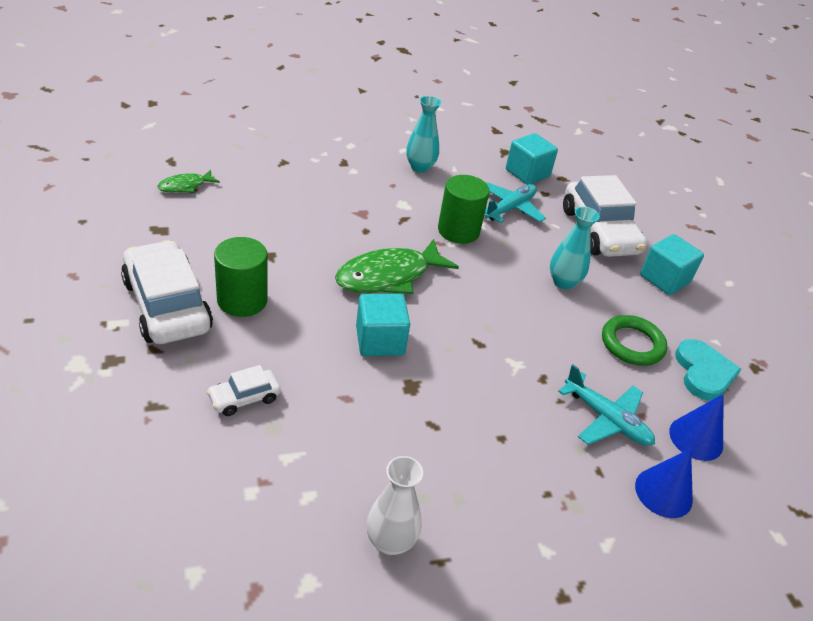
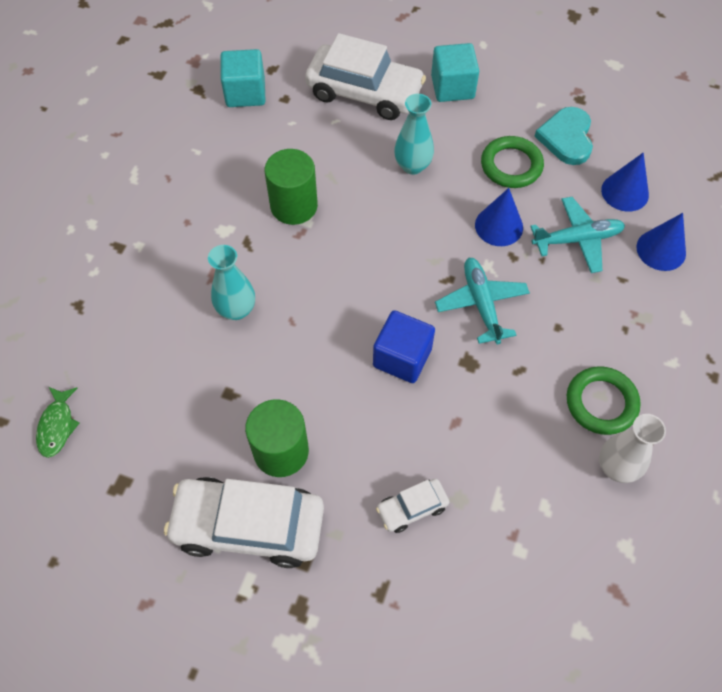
camera: 50 degrees left, 20 degrees up
(244, 398) = (412, 508): white car -> white car turned 60 degrees clockwise
(380, 341) = (402, 357): turquoise cube -> blue cube
(389, 276) = (322, 303): green fish -> none
(420, 167) = (174, 180): turquoise vase -> turquoise vase (236, 309)
(450, 502) = (601, 403): none -> green ring
(510, 208) = (289, 142): turquoise plane -> turquoise plane (481, 303)
(563, 357) = (499, 226): none -> blue cone
(703, 372) = (566, 138): turquoise heart -> turquoise heart turned 120 degrees counterclockwise

